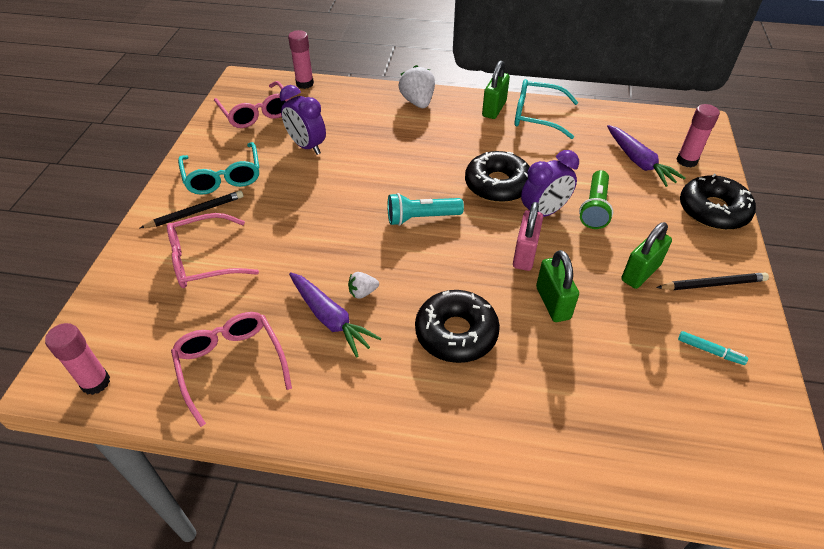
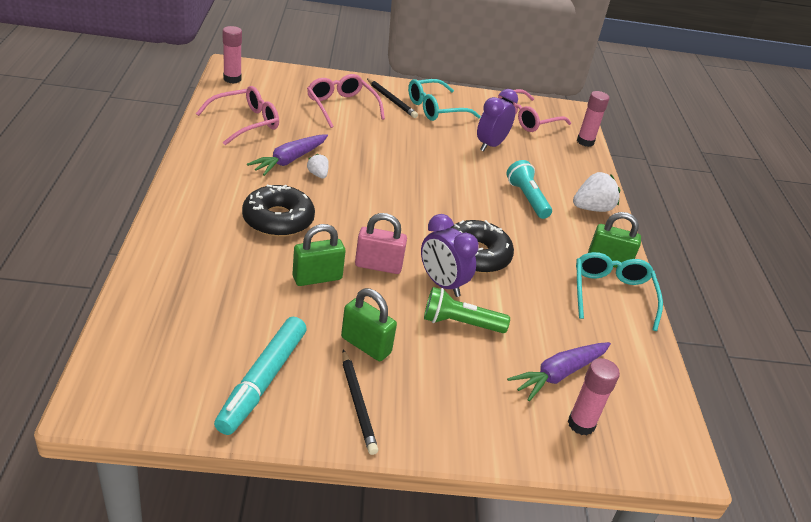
camera: 75 degrees right, 10 degrees down
(421, 218) = (413, 206): turquoise flashlight -> turquoise flashlight (527, 198)
(710, 351) = (262, 381): turquoise marker -> turquoise marker, size x2.24
(713, 211) = (486, 431): black donut -> none

